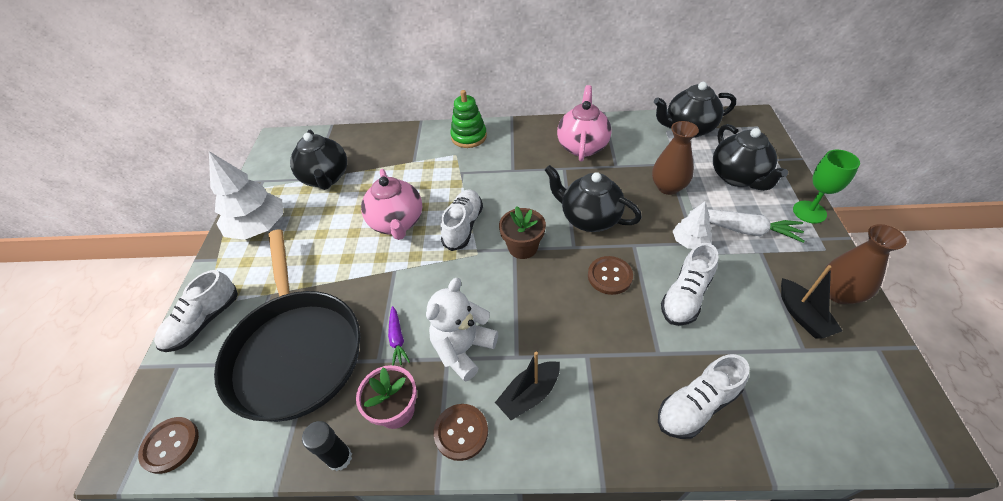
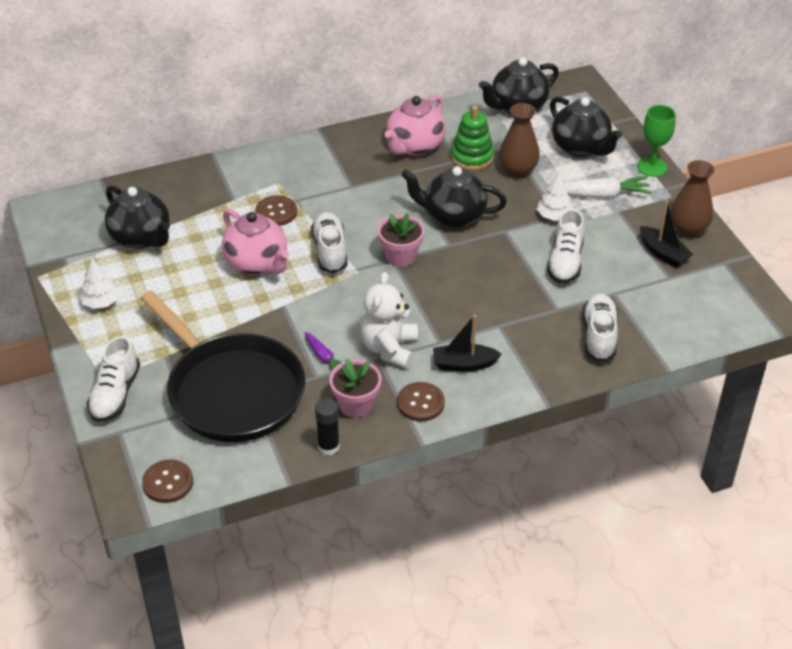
camera: 25 degrees left, 5 degrees down
(258, 227) = (101, 302): white tree -> white tree, size x0.54
(469, 137) = (282, 160): green stacking toy -> green stacking toy (472, 157)
(523, 247) = (400, 256): brown flower pot -> pink flower pot
(529, 394) = (464, 364): black boat -> black boat turned 60 degrees clockwise
(582, 146) = (414, 146): pink teapot -> pink teapot turned 135 degrees counterclockwise
(609, 276) = (493, 261): brown button -> brown button (276, 212)
(697, 405) = (599, 336): white shoe -> white shoe turned 150 degrees clockwise

